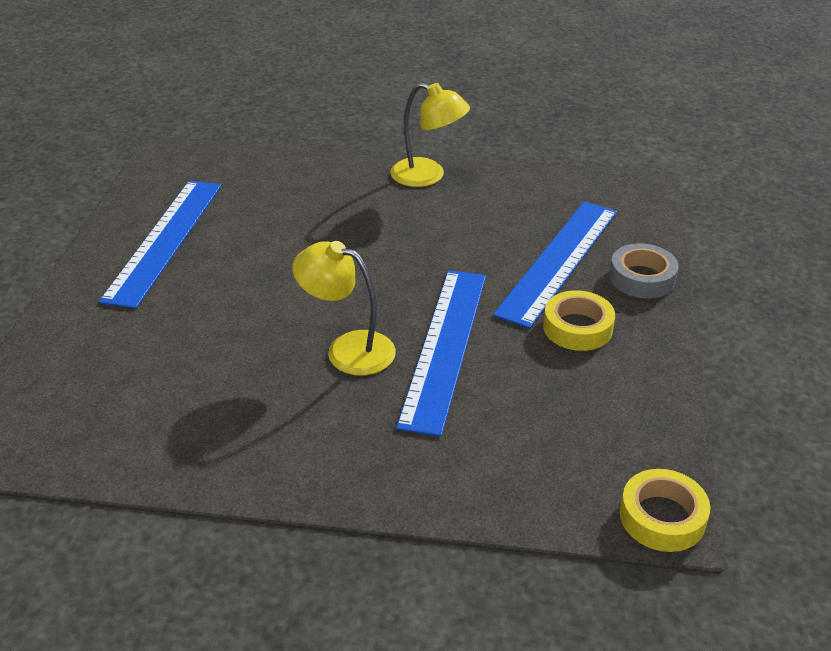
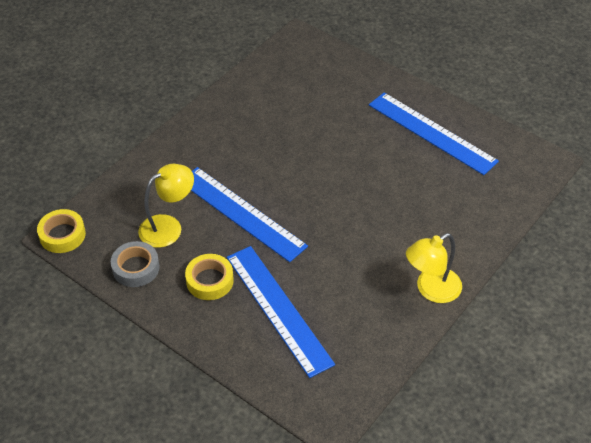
camera: 120 degrees right, 10 degrees up
(348, 349) = (271, 173): yellow lamp -> yellow lamp (168, 227)
(642, 278) = (228, 344): grey tape -> grey tape (136, 268)

